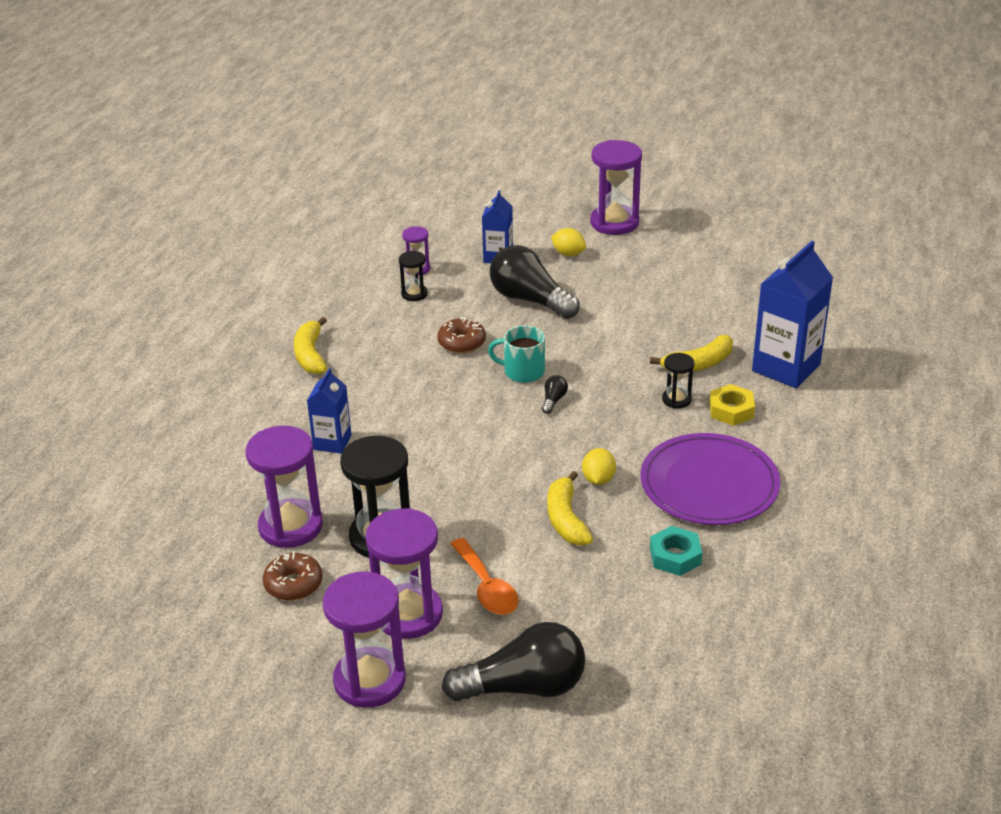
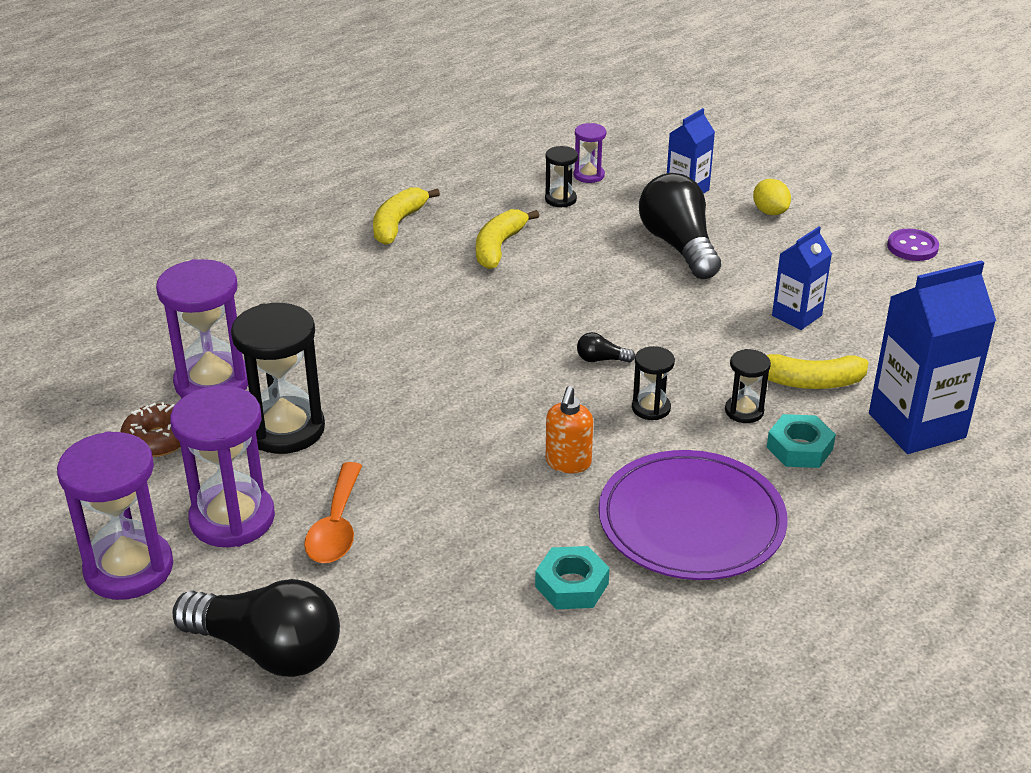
camera: 30 degrees right, 0 degrees up
(332, 442) = (333, 316): blue carton -> blue carton (796, 316)
(462, 342) = (561, 264): brown donut -> none
(522, 371) = (597, 317): turquoise mug -> none
(553, 400) = (601, 359): black light bulb -> black light bulb turned 135 degrees counterclockwise
(566, 519) = (490, 491): yellow banana -> yellow banana (498, 247)
(598, 479) = (568, 463): yellow lemon -> orange soap dispenser
(614, 222) = (856, 196): purple hourglass -> none
(617, 421) = (651, 408): none -> black hourglass
(681, 247) = (912, 247): none -> purple button
(731, 410) = (799, 448): yellow nut -> turquoise nut

